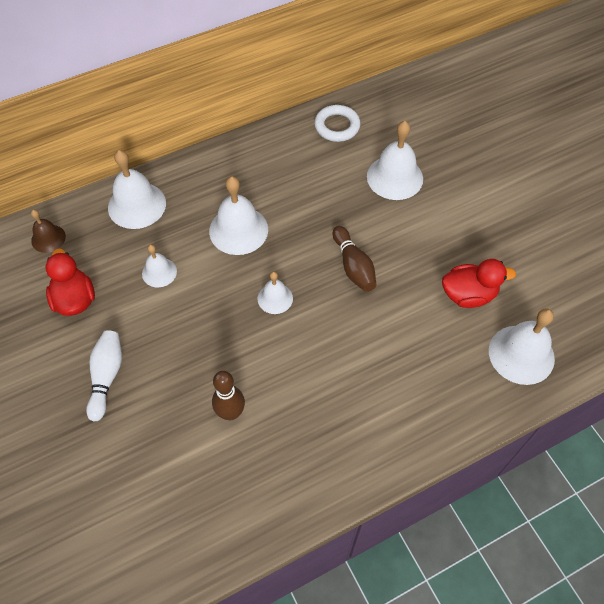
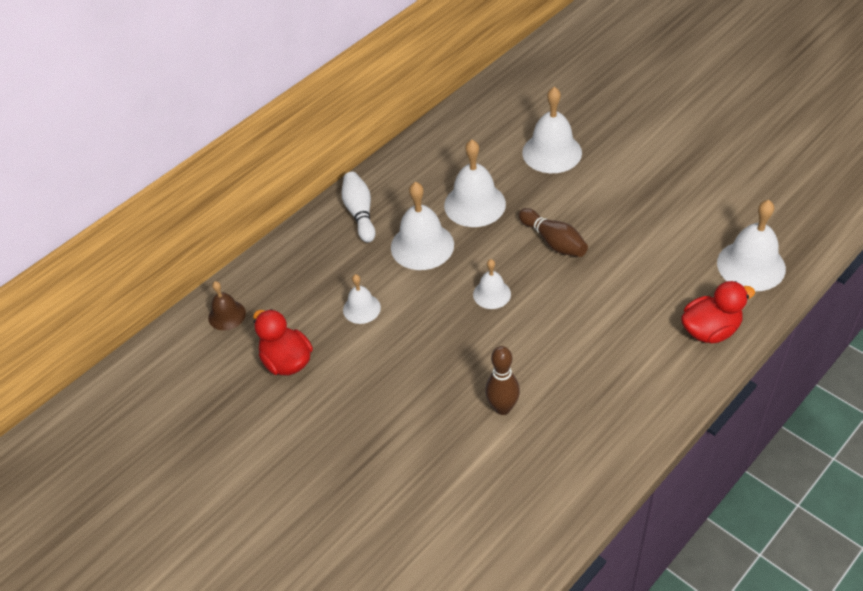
camera: 15 degrees left, 10 degrees down
(106, 377) = (359, 419): white bowling pin -> white bowling pin (360, 213)
(137, 205) = (304, 256): white bell -> white bell (474, 204)
(337, 126) = (471, 124): white ring -> none
(468, 295) = (676, 231): red duck -> red duck (710, 330)

